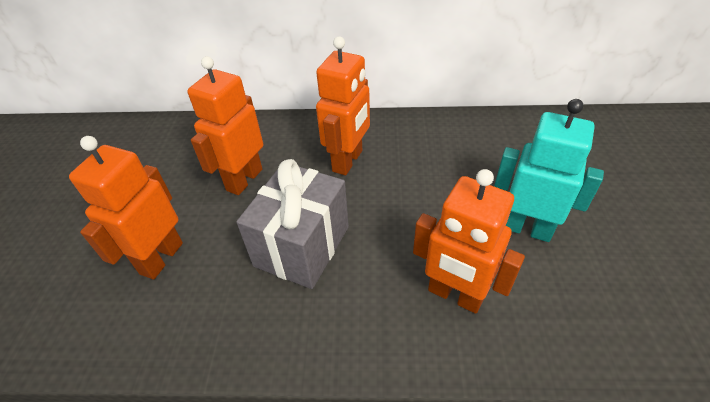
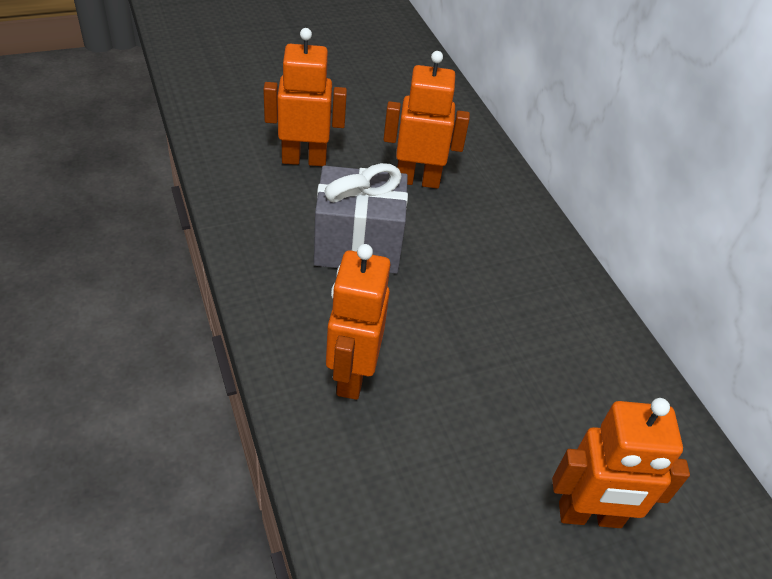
camera: 60 degrees right, 0 degrees up
(348, 161) = (488, 251): orange robot -> orange robot (589, 516)
(526, 228) = (472, 432): turquoise robot -> none

